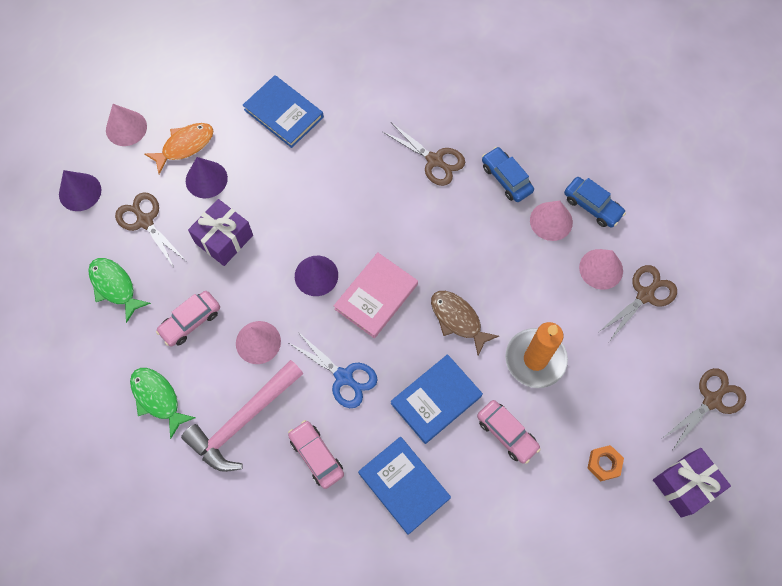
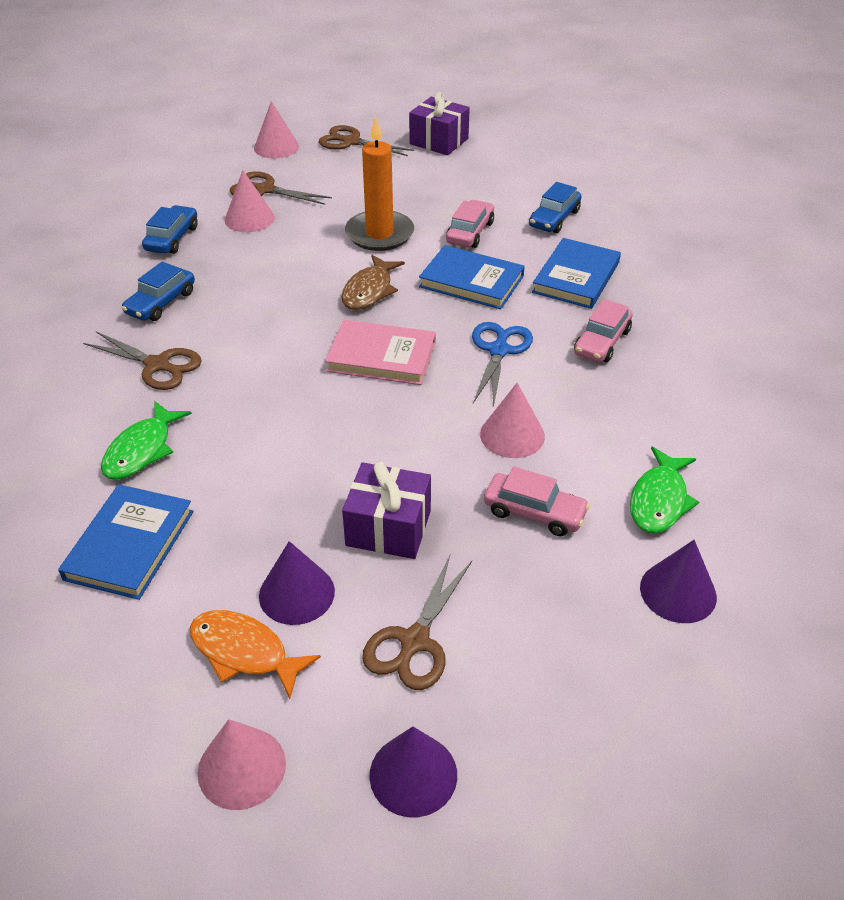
camera: 115 degrees left, 25 degrees down
(115, 286) = (547, 627): green fish -> green fish (142, 450)
(243, 421) = (616, 411): pink hammer -> none
(316, 275) = (386, 415): purple cone -> purple cone (678, 592)
(434, 160) = (157, 365): brown scissors -> brown scissors turned 105 degrees clockwise
(498, 519) = (554, 219): none -> blue car
(551, 221) = (206, 260): pink cone -> pink cone (276, 147)
(604, 464) = (454, 179): orange nut -> none

